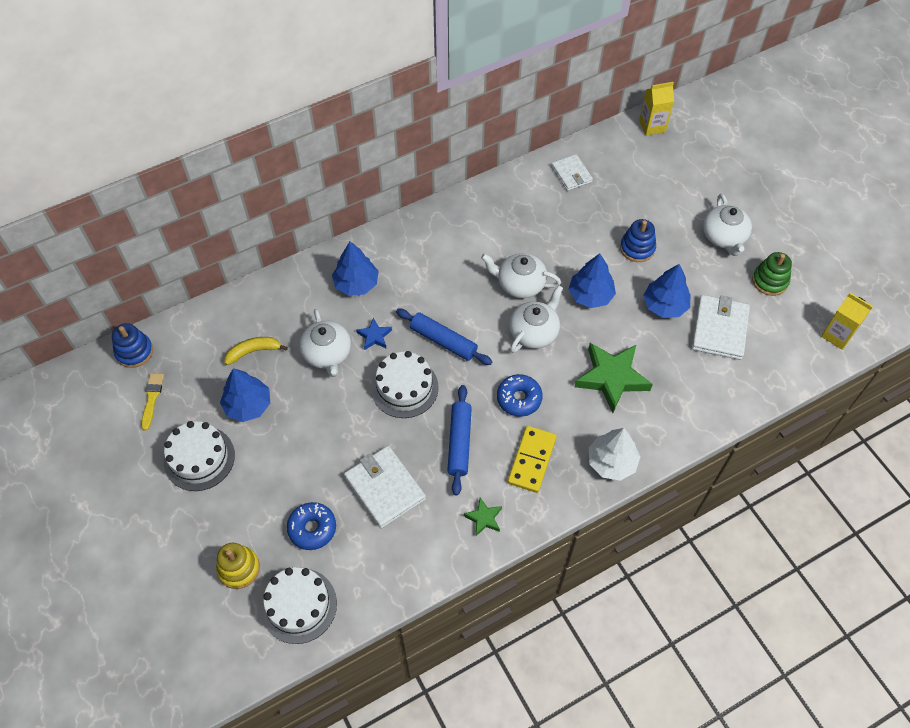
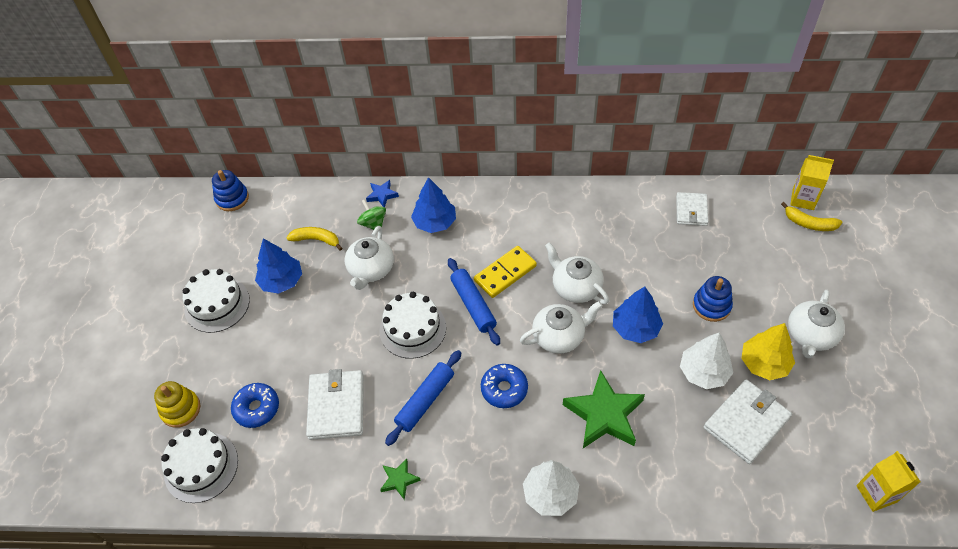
camera: 35 degrees right, 5 degrees down
(152, 398) = (218, 240): yellow brush -> none
(298, 311) = (373, 224): none -> green spinning top
(374, 336) = (419, 273): blue star -> blue star (382, 195)
(531, 460) = (477, 451): yellow domino -> yellow domino (505, 273)
(664, 305) = (703, 372): blue tree -> white tree
(669, 145) = (809, 223): none -> yellow banana
(704, 276) = (764, 363): none -> yellow tree
(770, 281) = (833, 401): green stacking toy -> none

